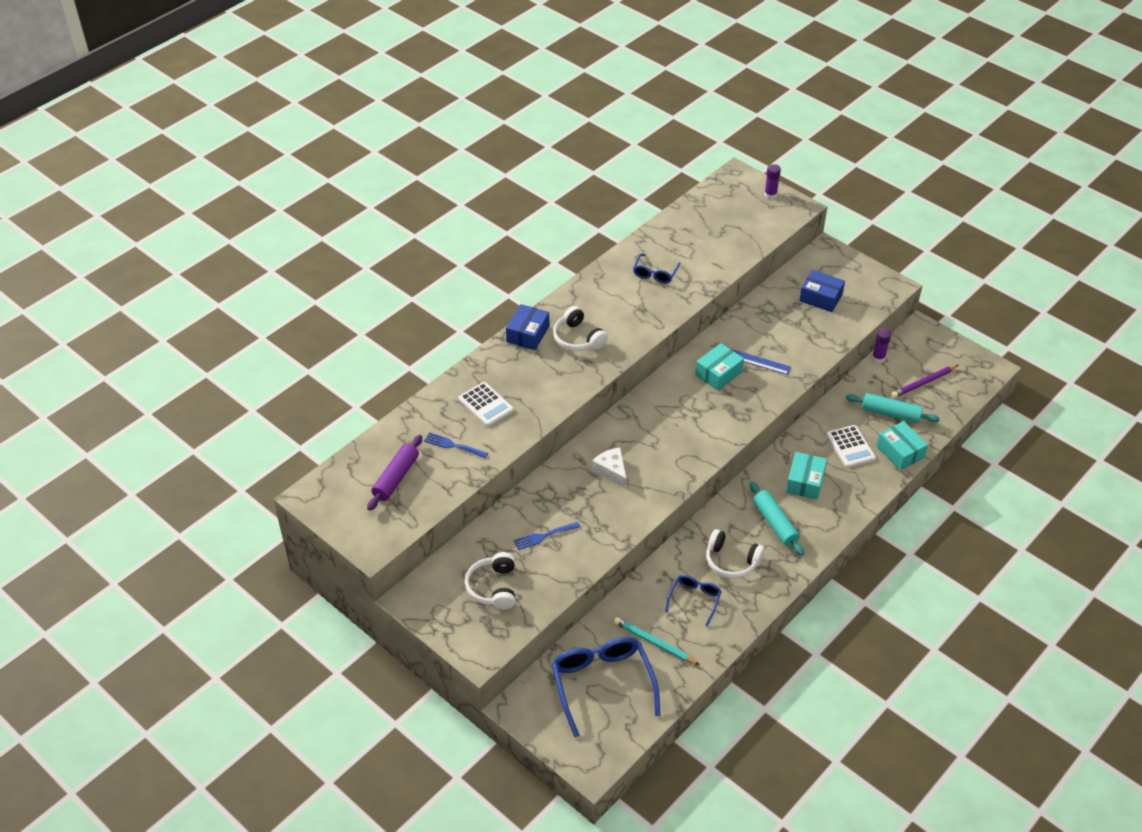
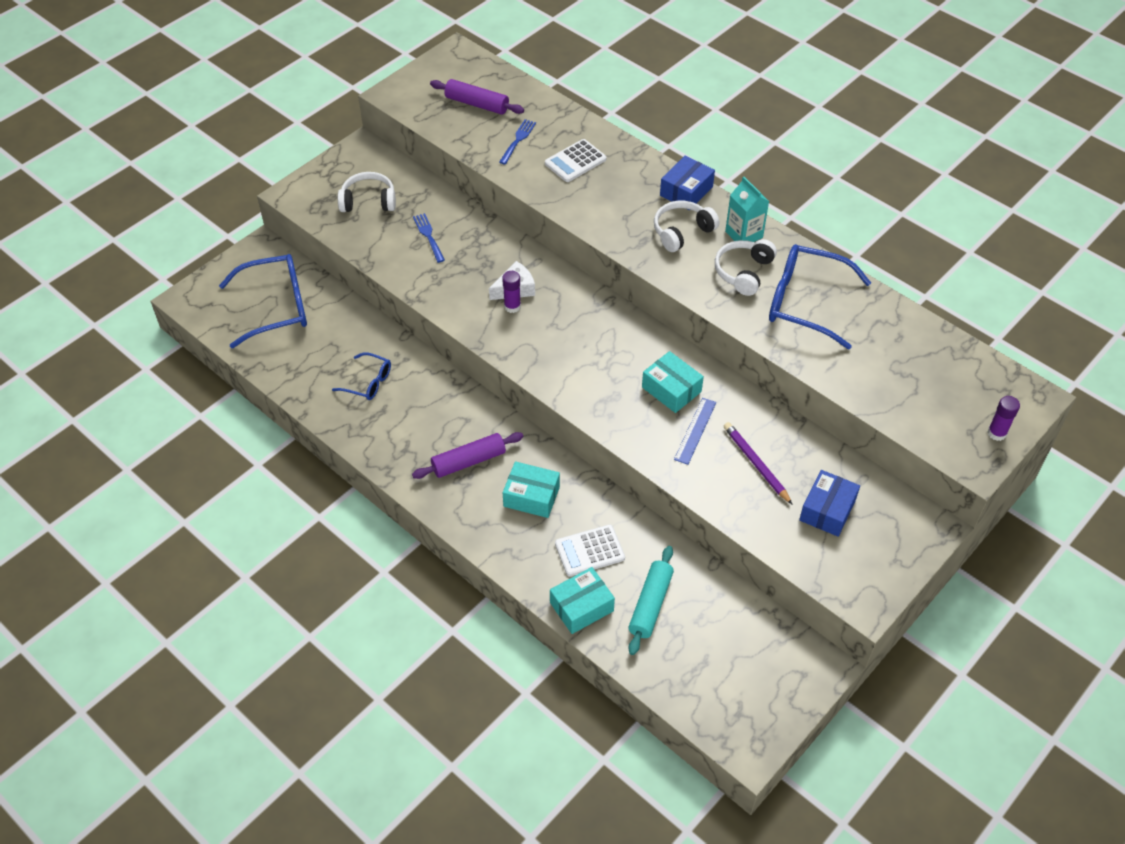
camera: 90 degrees right, 5 degrees up
(528, 334) = (686, 191): blue box -> blue box turned 75 degrees counterclockwise
(581, 302) = (744, 234): none -> turquoise carton
(654, 643) = (318, 347): turquoise pencil -> none
(655, 274) = (805, 302): blue glasses -> blue glasses, size x1.89
(731, 561) = (417, 417): white headphones -> white headphones (743, 272)
(775, 523) = (468, 461): turquoise rolling pin -> purple rolling pin
(878, 358) = (757, 603): purple glue stick -> purple glue stick (512, 306)
(923, 383) = (712, 653): purple pencil -> purple pencil (756, 464)

